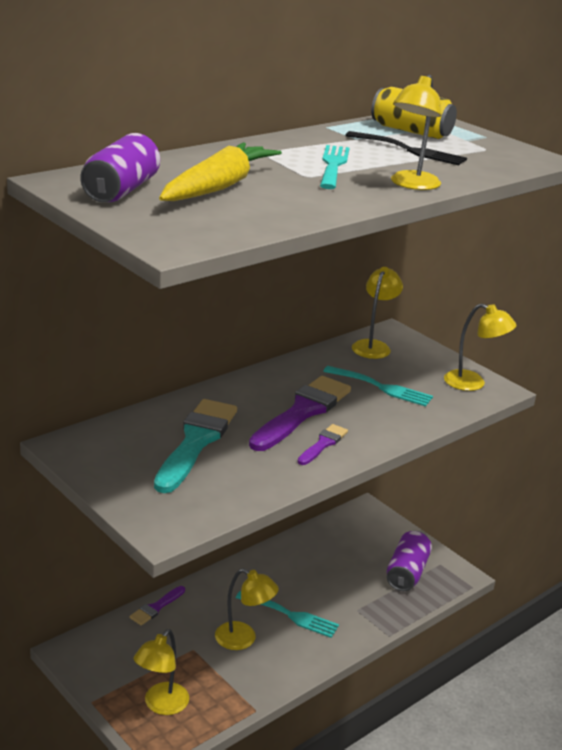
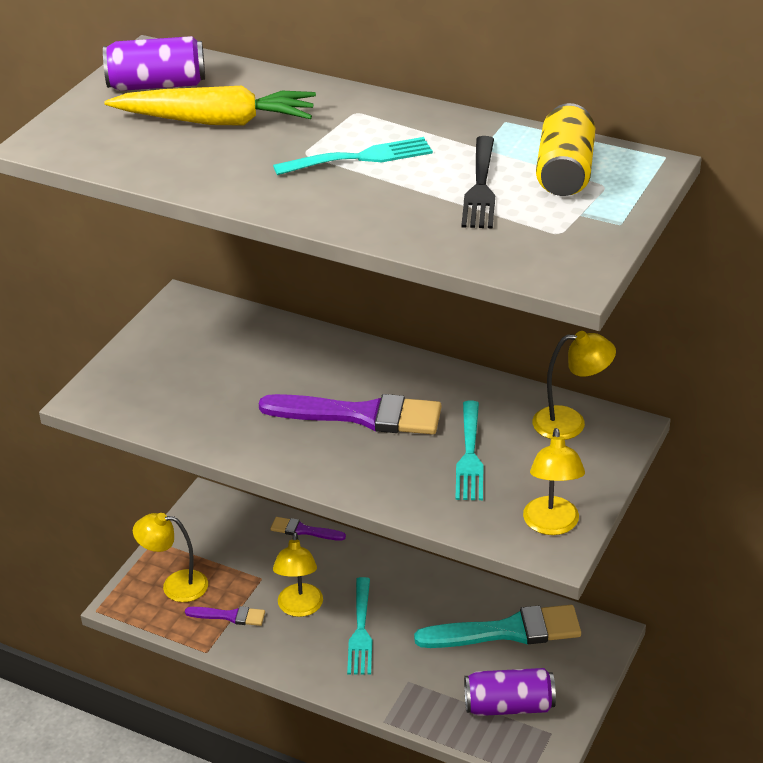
camera: 70 degrees right, 10 degrees up
(196, 442) = (246, 369): turquoise brush -> turquoise brush (507, 631)
(323, 444) = (307, 447): purple brush -> purple brush (229, 616)
(411, 185) = (347, 213): yellow lamp -> none

